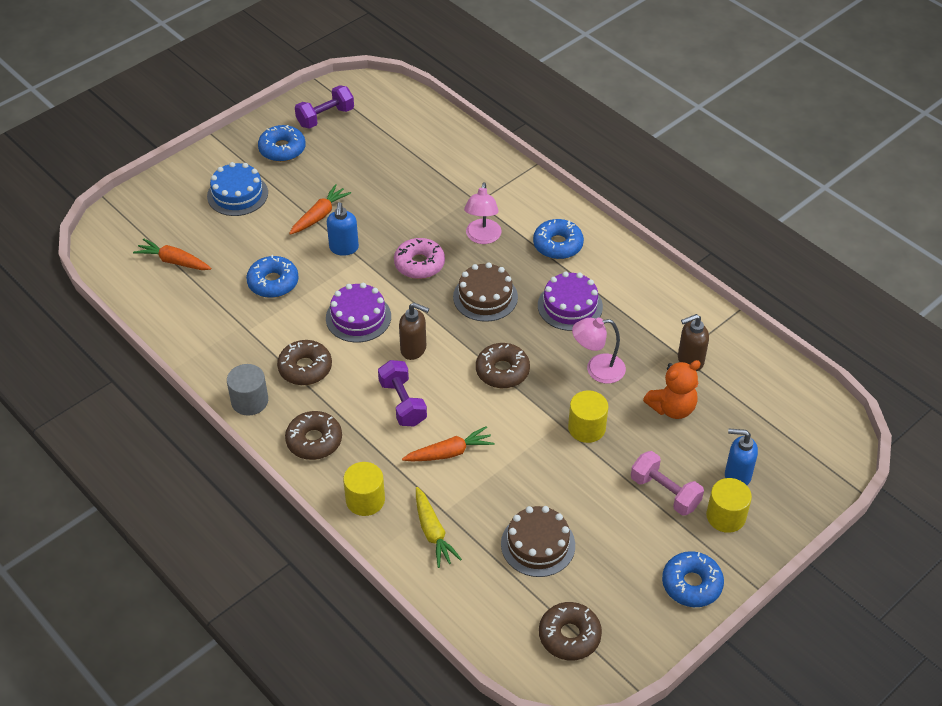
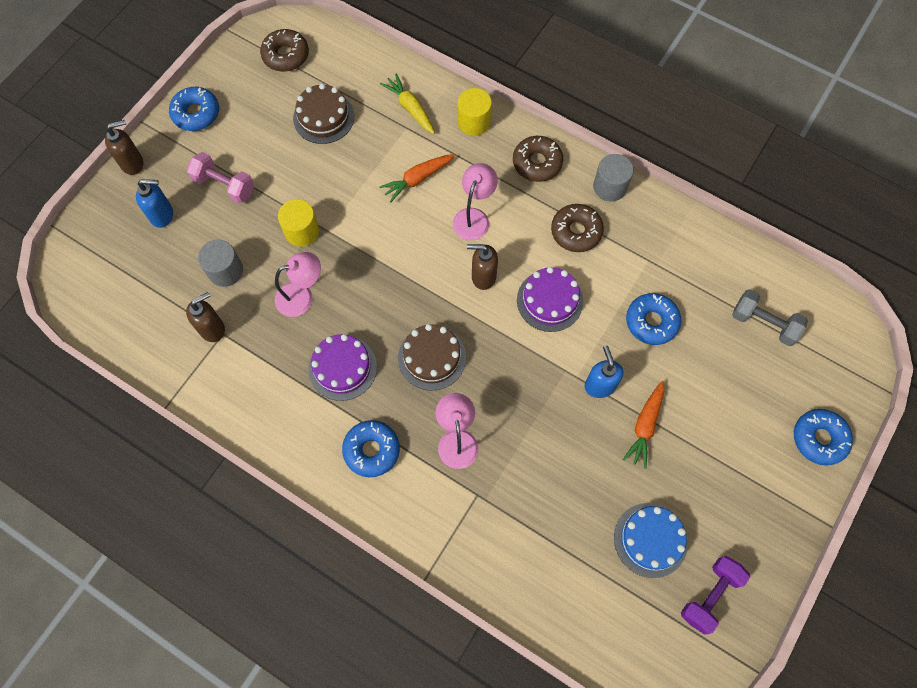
camera: 165 degrees right, 20 degrees up
(174, 261) = (763, 323): orange carrot -> grey dumbbell
(237, 194) = (749, 434): blue cake -> blue cake (650, 540)
(282, 149) = (735, 522): blue donut -> blue donut (819, 439)
(402, 403) = (474, 217): purple dumbbell -> pink lamp
(419, 264) = (513, 384): pink donut -> none
(502, 371) = (392, 273): brown donut -> none
(672, 408) = (225, 271): orange teddy bear -> grey cylinder
(726, 516) = (171, 176): yellow cylinder -> none
(770, 541) = (133, 163): none -> brown soap dispenser

